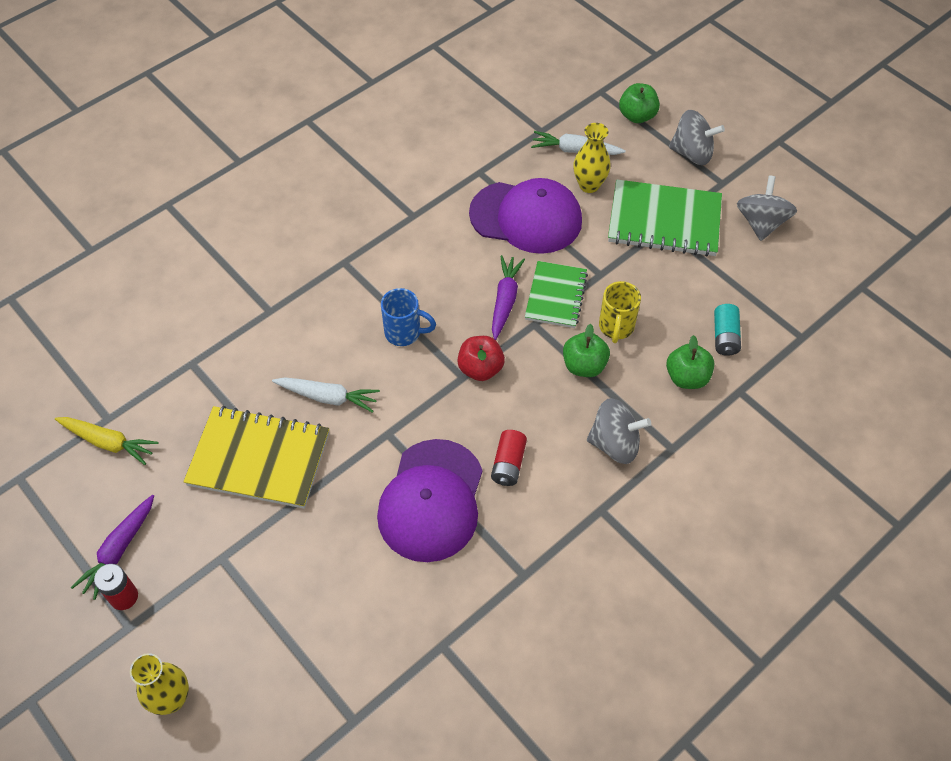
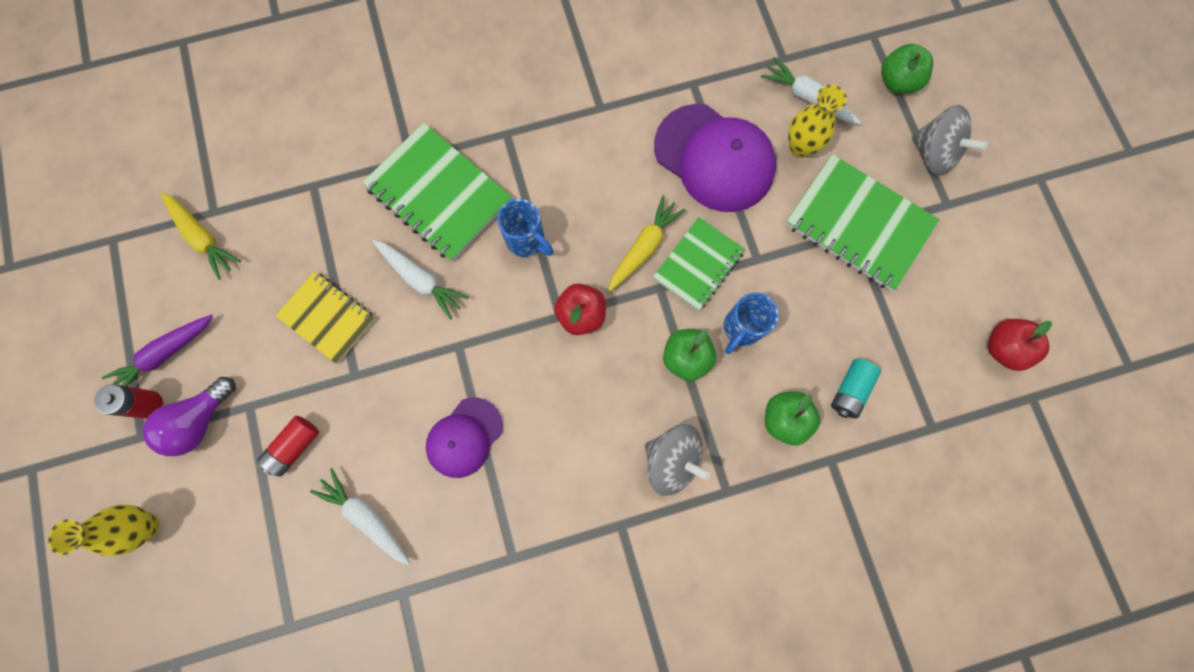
camera: 25 degrees right, 20 degrees up
(181, 589) = (200, 421): none -> purple light bulb
(259, 459) = (327, 318): yellow notebook -> yellow notebook, size x0.63
(309, 327) = (439, 194): none -> green notebook
(378, 599) = (366, 517): none -> white carrot
(431, 500) = (464, 437): purple cap -> purple cap, size x0.60
(505, 300) = (644, 247): purple carrot -> yellow carrot
(508, 464) = (556, 433): red battery -> red battery (294, 446)
(616, 327) = (741, 328): yellow mug -> blue mug
(761, 223) = (963, 272): grey spinning top -> none
(820, 262) = (1003, 348): none -> red apple

